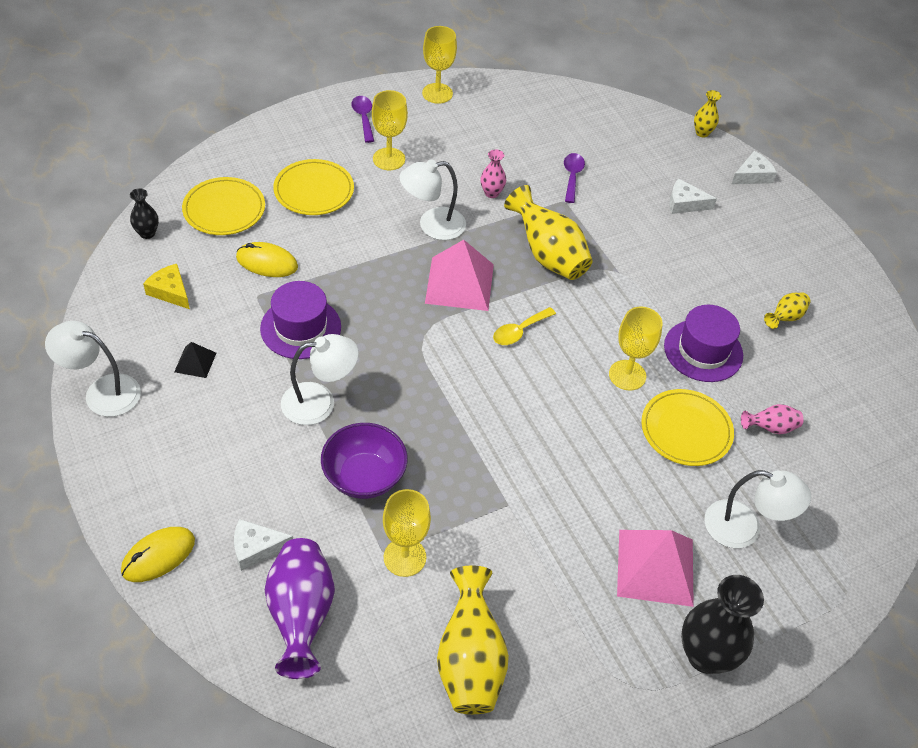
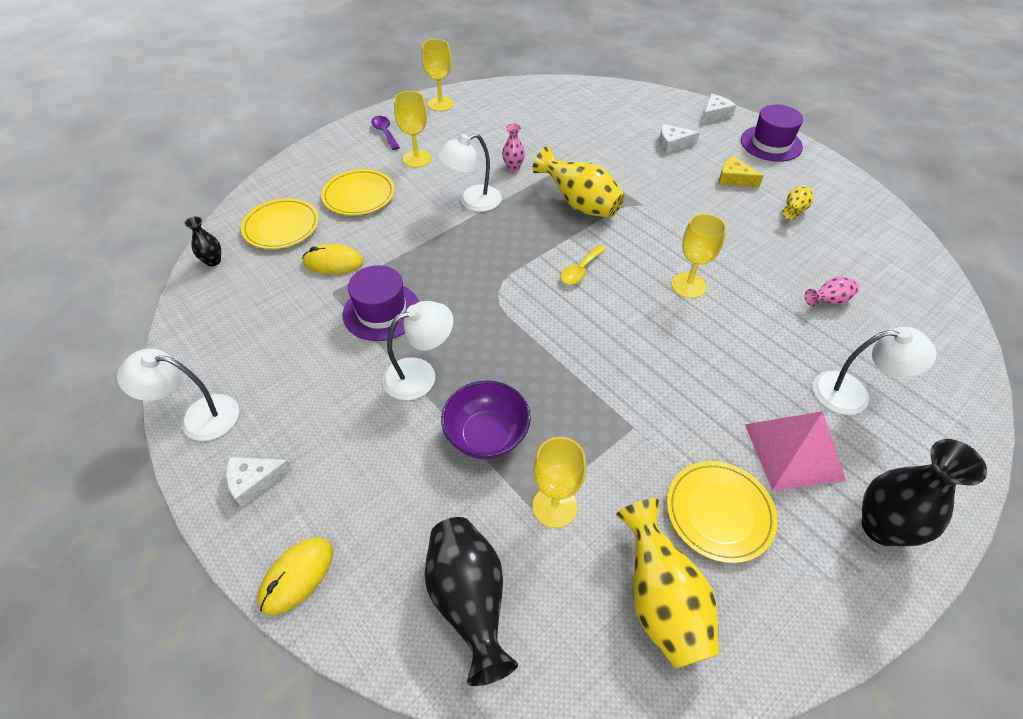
camera: 10 degrees left, 0 degrees up
(170, 291) = (247, 307): yellow cheese -> yellow cheese (734, 179)
(195, 362) = (287, 366): black pyramid -> none
(256, 548) = (400, 538): white cheese -> white cheese (254, 481)
(301, 615) = (469, 600): purple vase -> black vase
(459, 283) = (513, 242): pink pyramid -> none
(572, 176) = (574, 142): purple spoon -> none
(686, 430) = (760, 320): yellow plate -> yellow plate (719, 512)
(702, 133) = (662, 92): yellow vase -> none
(703, 350) = (742, 251): purple hat -> purple hat (771, 143)

